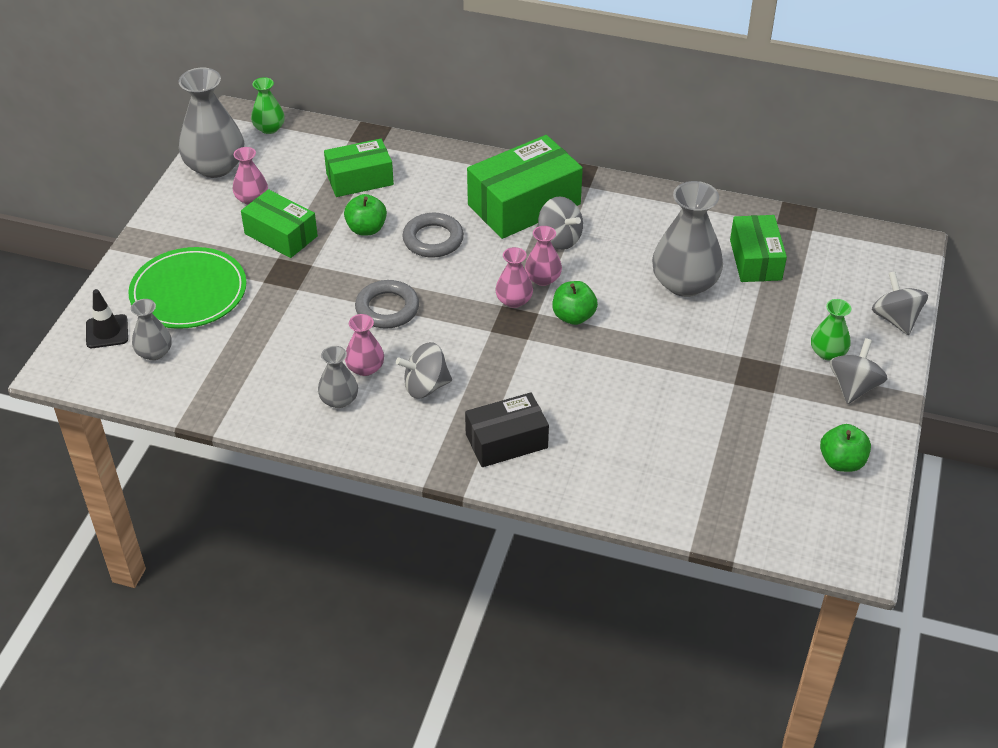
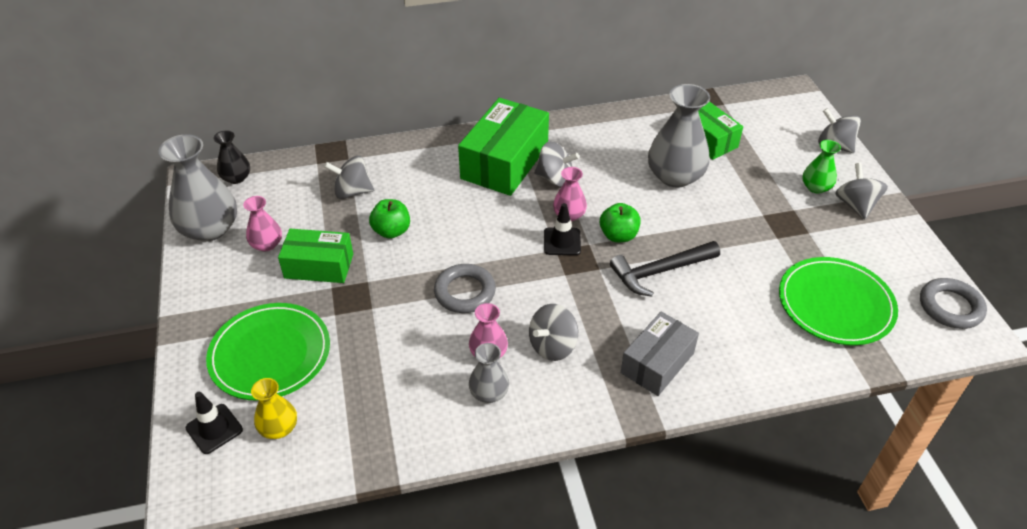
camera: 30 degrees left, 0 degrees up
(154, 352) = (279, 428): grey vase -> yellow vase
(269, 128) = (236, 178): green vase -> black vase
(360, 179) = (352, 192): green box -> grey spinning top
(433, 239) = (455, 218): grey ring -> grey ring (950, 307)
(506, 441) = (657, 363): black box -> grey box
(514, 300) = (562, 241): pink vase -> black traffic cone
(583, 365) = (659, 272): none -> black hammer
(731, 467) = (835, 304): none -> green plate
(841, 462) = (901, 264): green apple -> none

